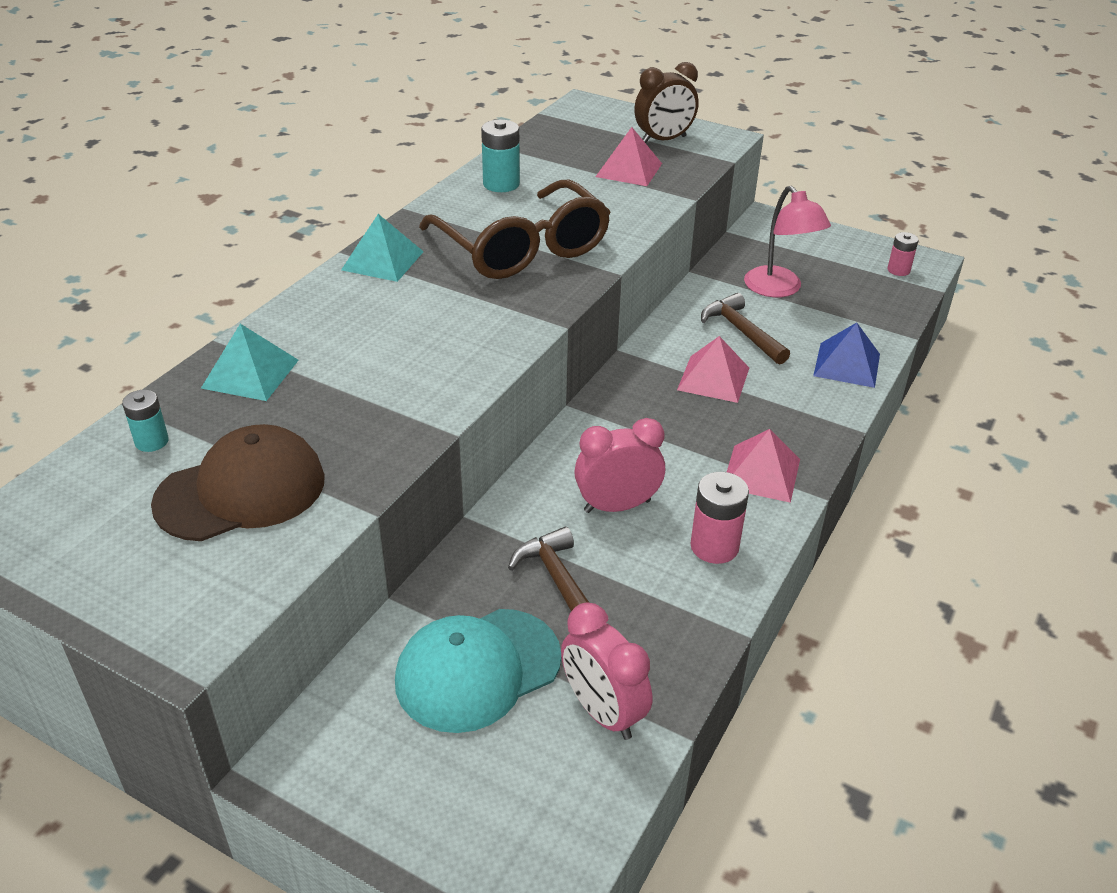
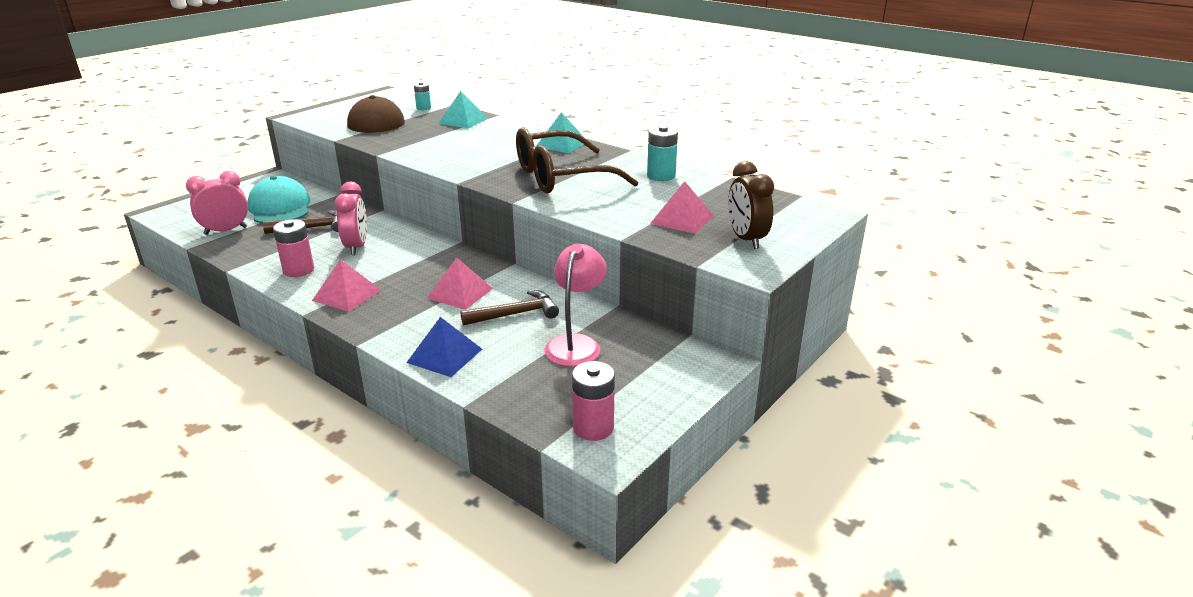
camera: 100 degrees right, 10 degrees down
(779, 289) = (576, 344): pink lamp -> pink lamp turned 120 degrees clockwise
(898, 270) = (593, 427): pink battery -> pink battery, size x1.57

